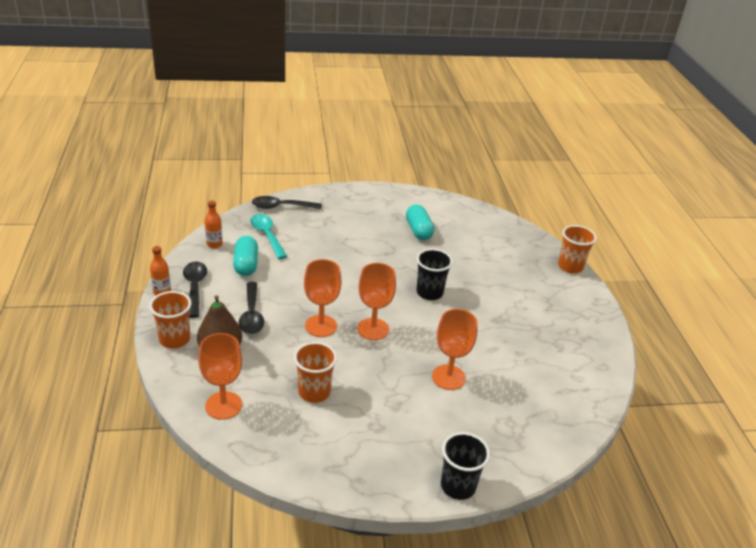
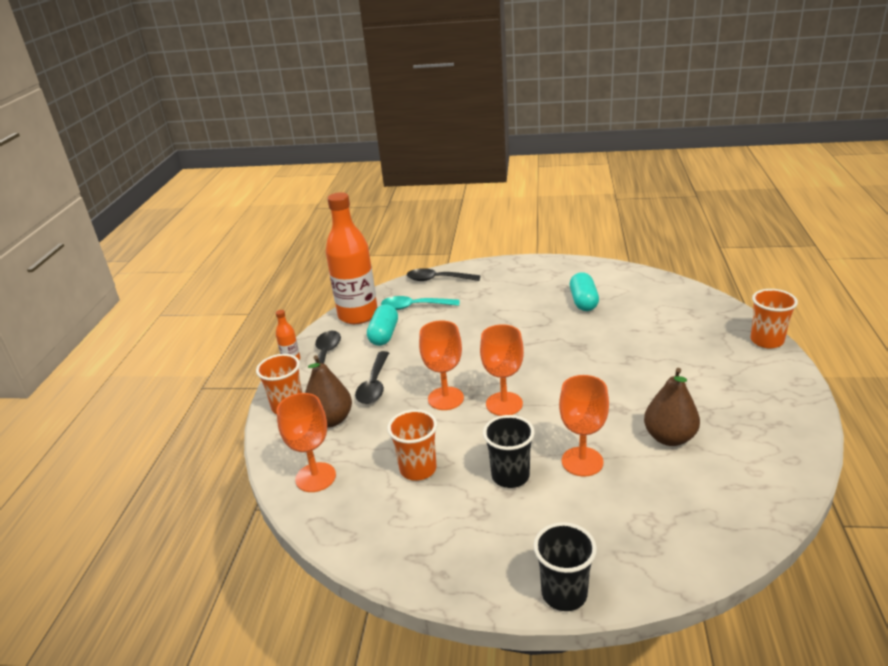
camera: 20 degrees right, 5 degrees down
(214, 244) = (358, 315): orange bottle -> orange bottle, size x2.42
(267, 235) = (414, 307): turquoise spoon -> turquoise spoon turned 75 degrees counterclockwise
(429, 293) = (581, 367): black cup -> black cup (510, 476)
(511, 353) = (669, 437): none -> brown pear

